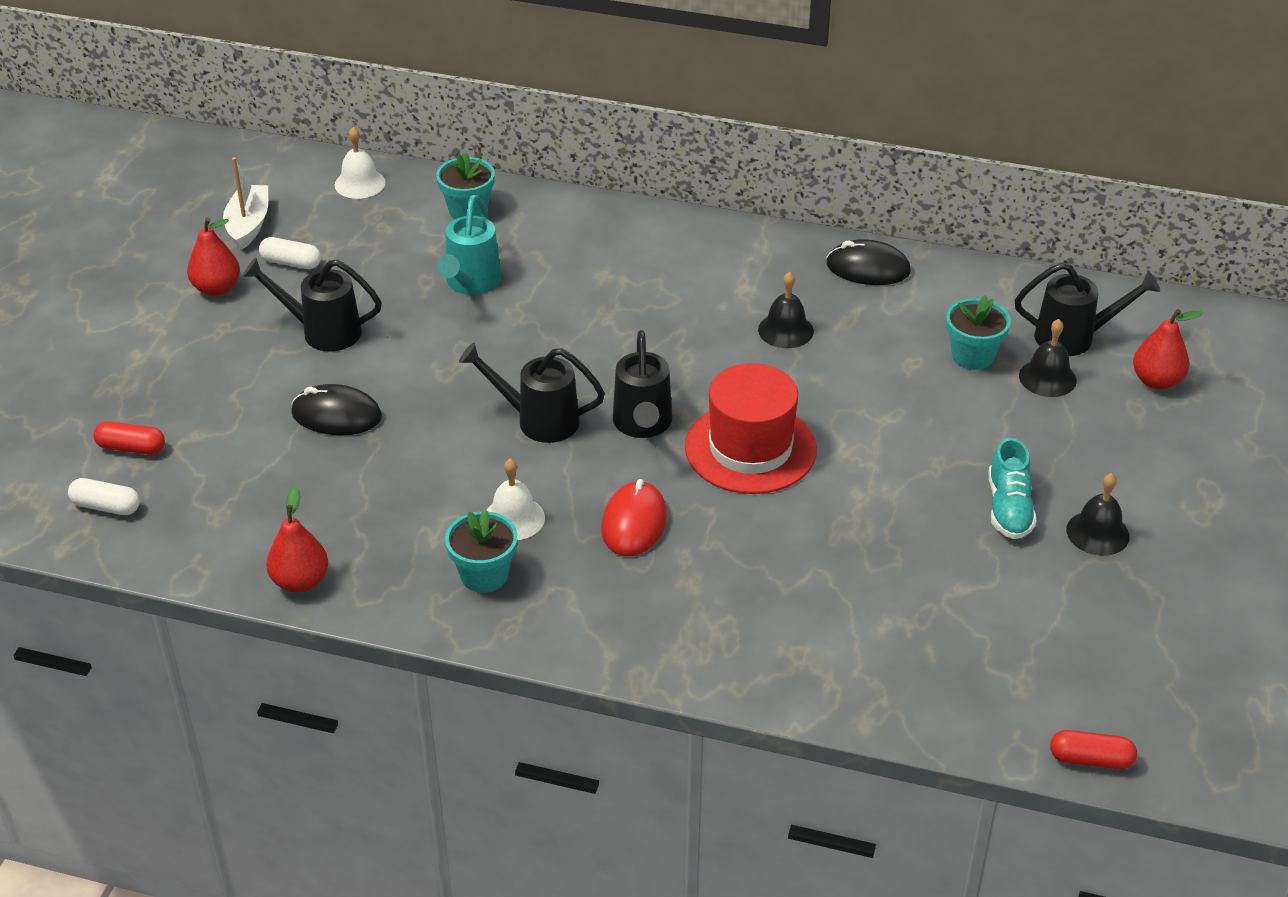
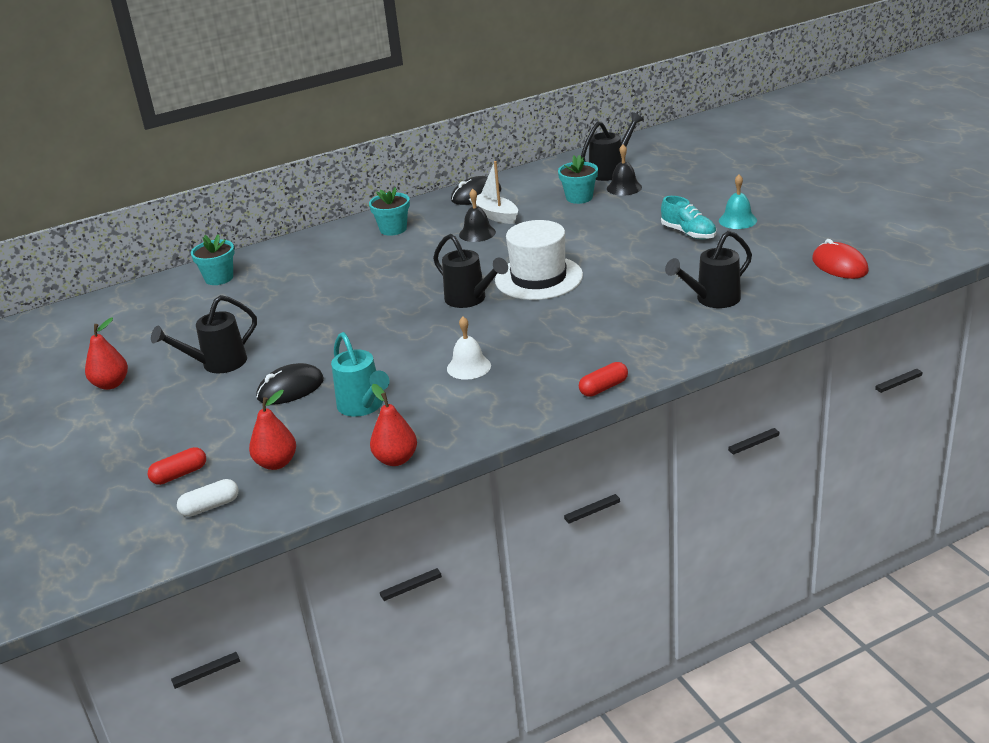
camera: 40 degrees left, 10 degrees down
(248, 225) = (83, 350): white boat -> white boat (495, 215)
(291, 263) = (143, 350): white capsule -> none
(360, 183) = (129, 300): white bell -> none
(471, 283) = (274, 302): turquoise watering can -> turquoise watering can (363, 406)
(484, 575) = (494, 395): turquoise flower pot -> turquoise flower pot (393, 229)
(539, 420) = (412, 327): black watering can -> black watering can (712, 299)
(634, 523) = (533, 333): red mouse -> red mouse (839, 265)
(750, 448) = (538, 278): red hat -> white hat
(1090, 759) = (871, 285): red capsule -> red capsule (603, 388)
(1097, 533) = (737, 220): black bell -> turquoise bell
(1156, 381) = (669, 166): red pear -> red pear (276, 463)

